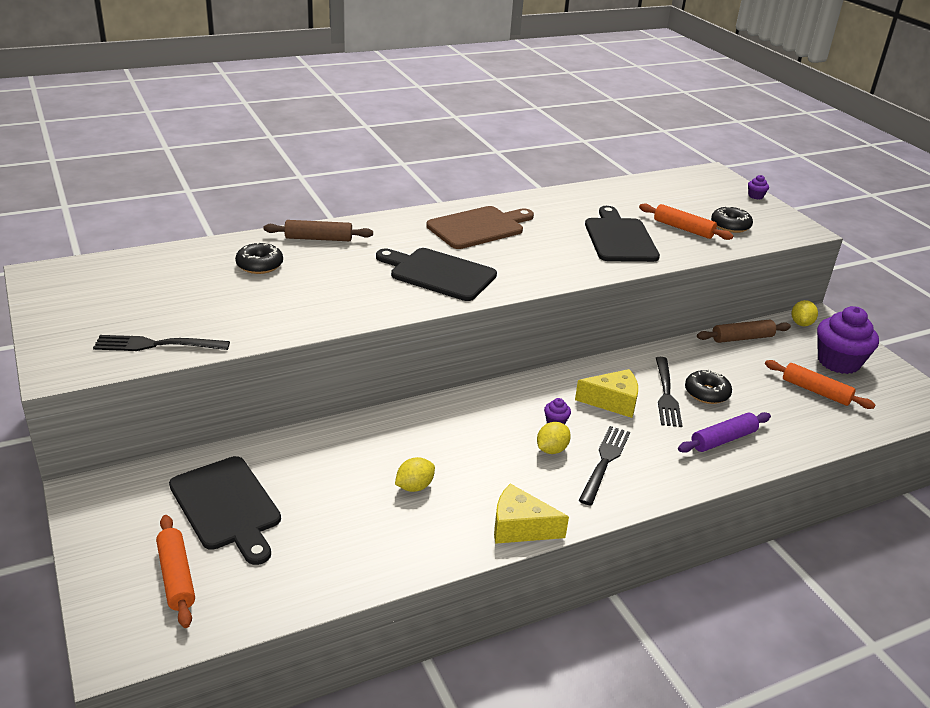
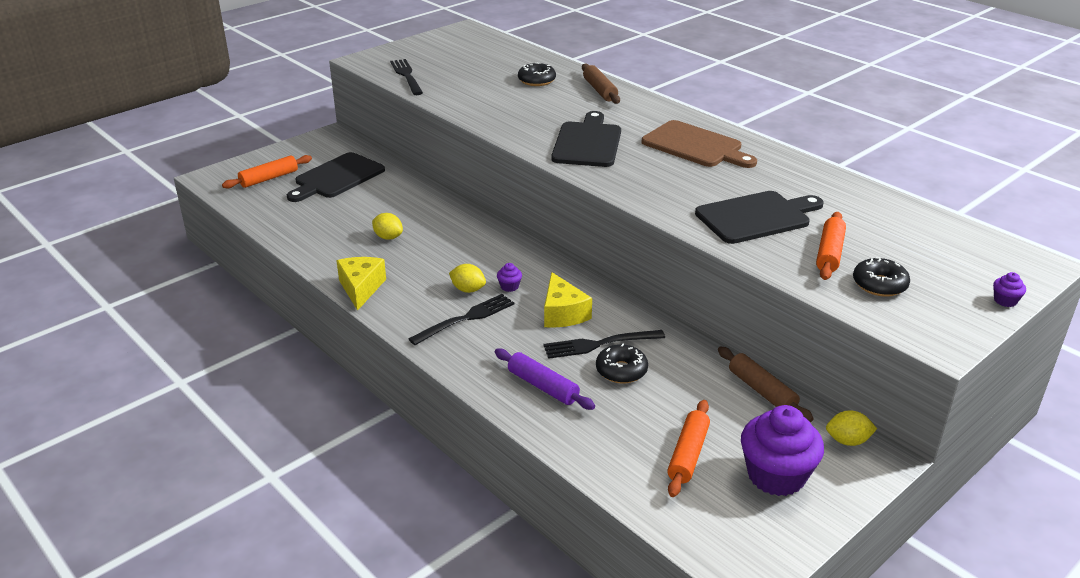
camera: 75 degrees right, 0 degrees up
(604, 462) = (466, 319): black fork -> black fork turned 45 degrees counterclockwise

